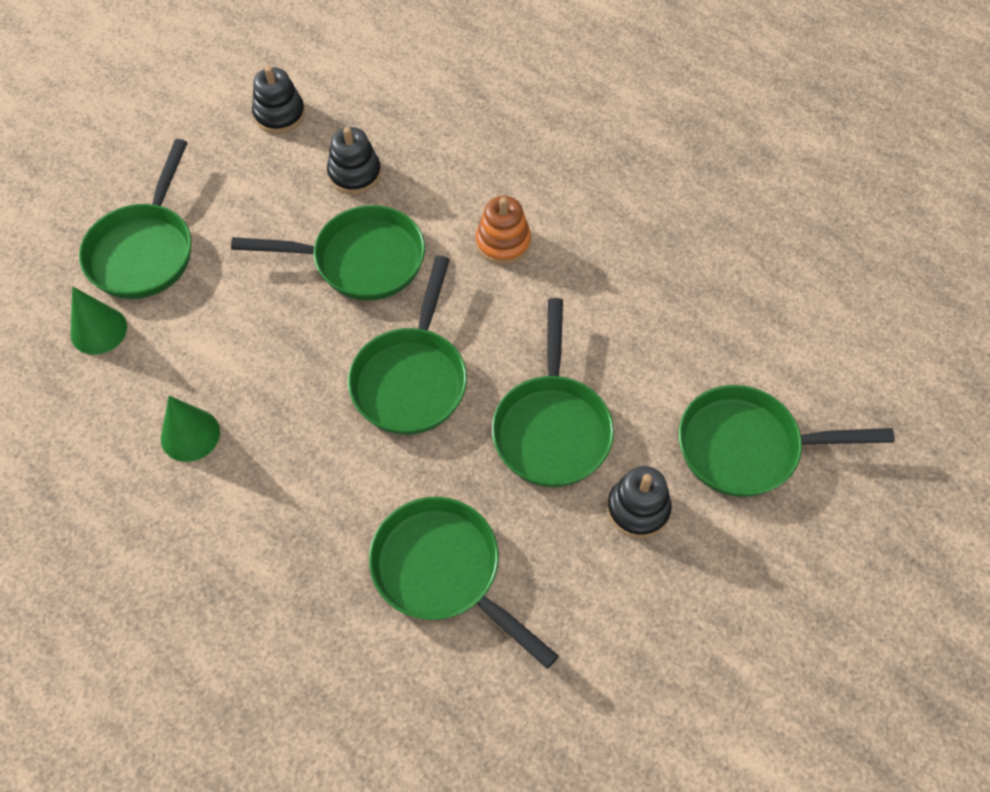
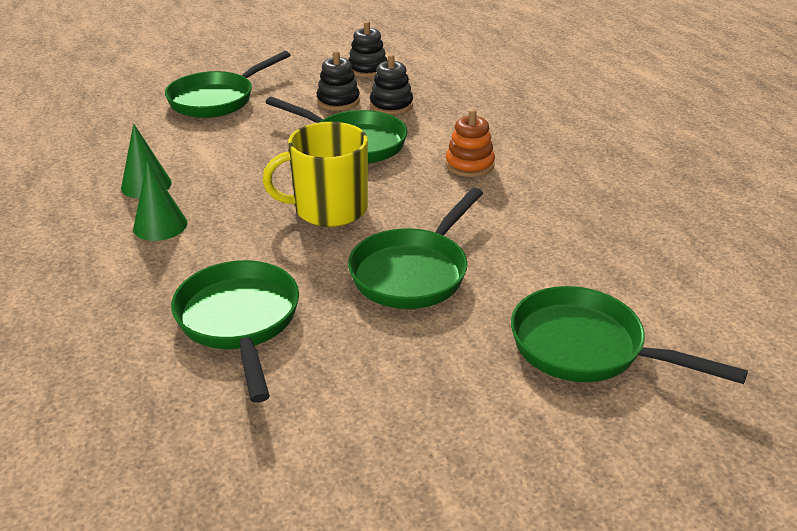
camera: 30 degrees right, 25 degrees down
(98, 330) = (148, 123): green cone -> green cone (160, 225)
(412, 378) = (329, 209): green pan -> yellow mug
(638, 509) = (443, 348): black stacking toy -> black stacking toy (338, 101)

